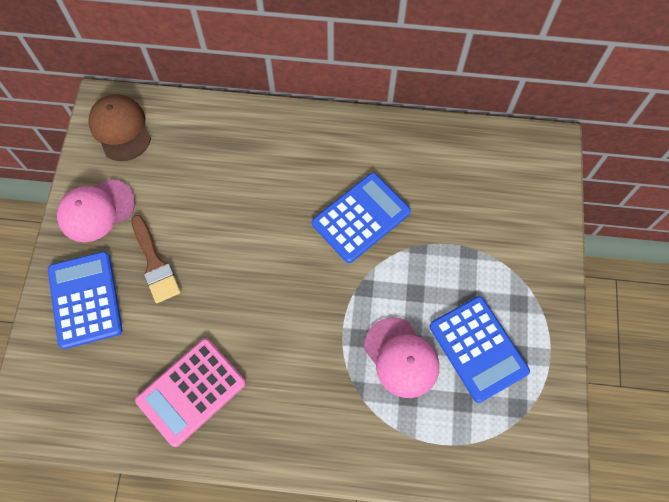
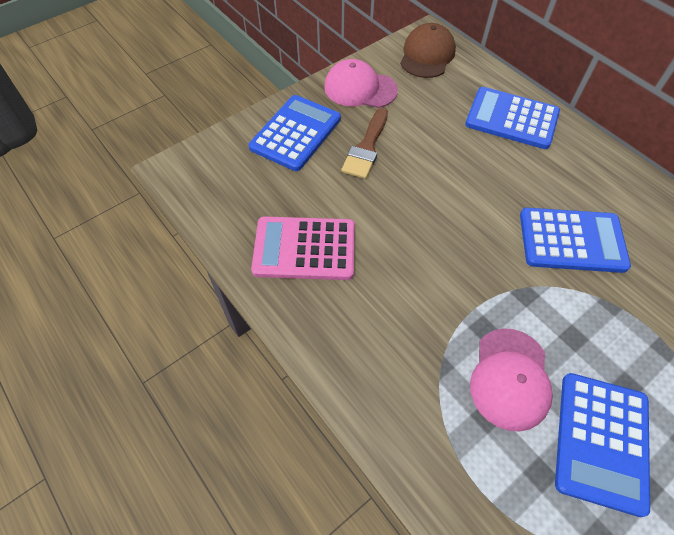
camera: 45 degrees right, 10 degrees down
(239, 141) = (512, 118): none -> blue calculator

